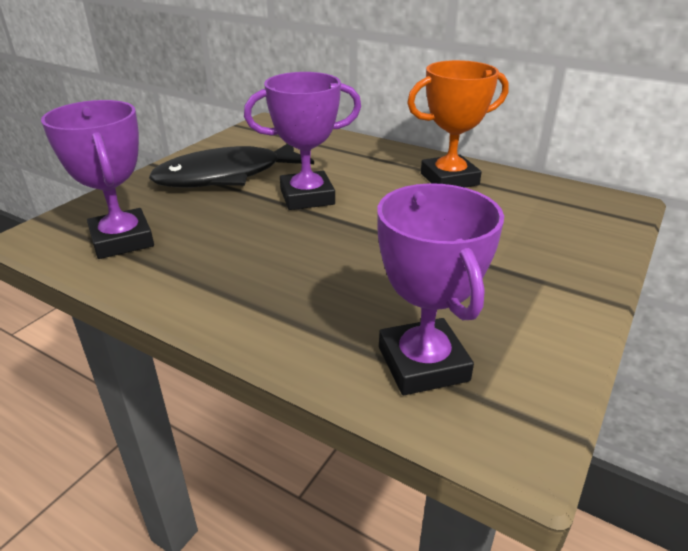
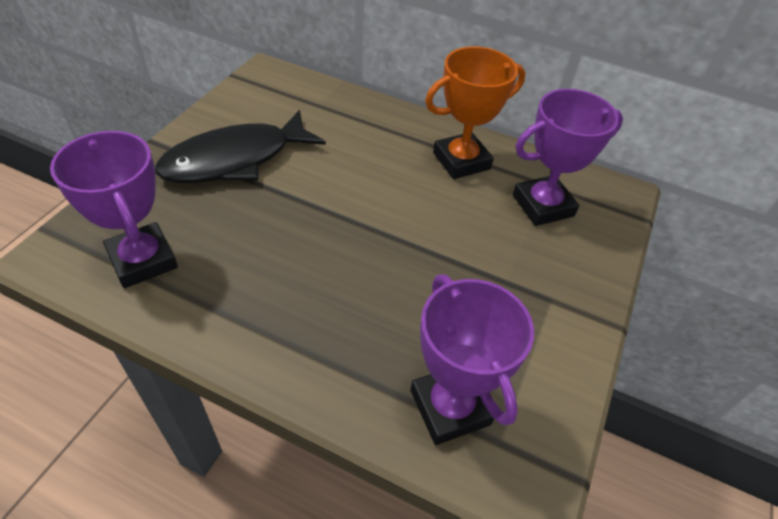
camera: 10 degrees left, 15 degrees up
(307, 197) = (323, 190): purple trophy -> purple trophy (543, 205)

